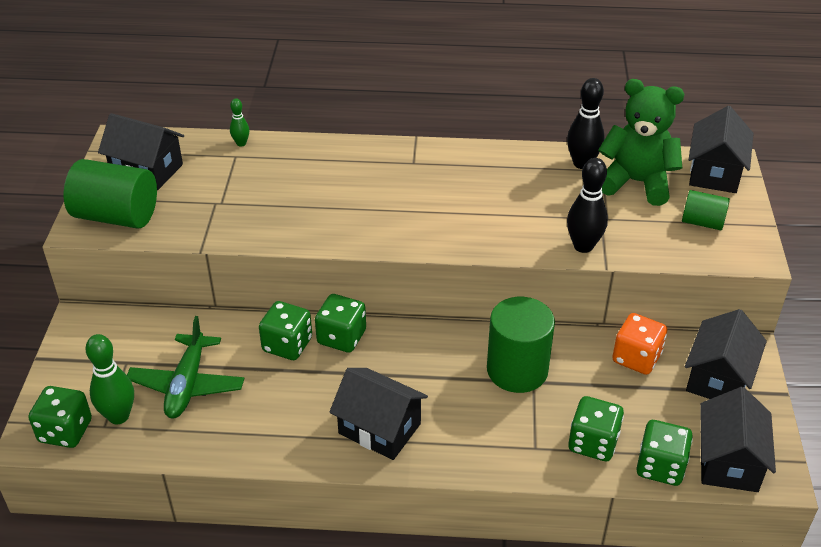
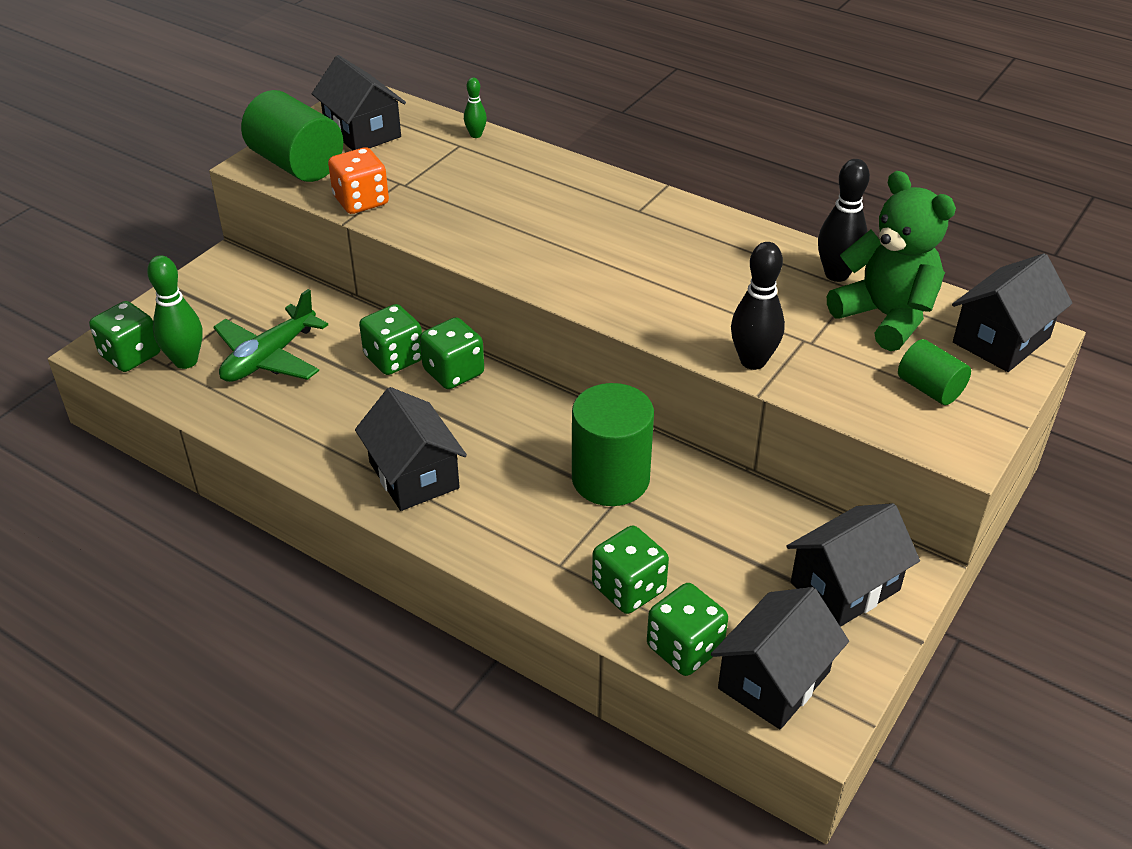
camera: 30 degrees right, 0 degrees up
(636, 358) = (761, 523): orange dice -> orange dice (361, 201)

